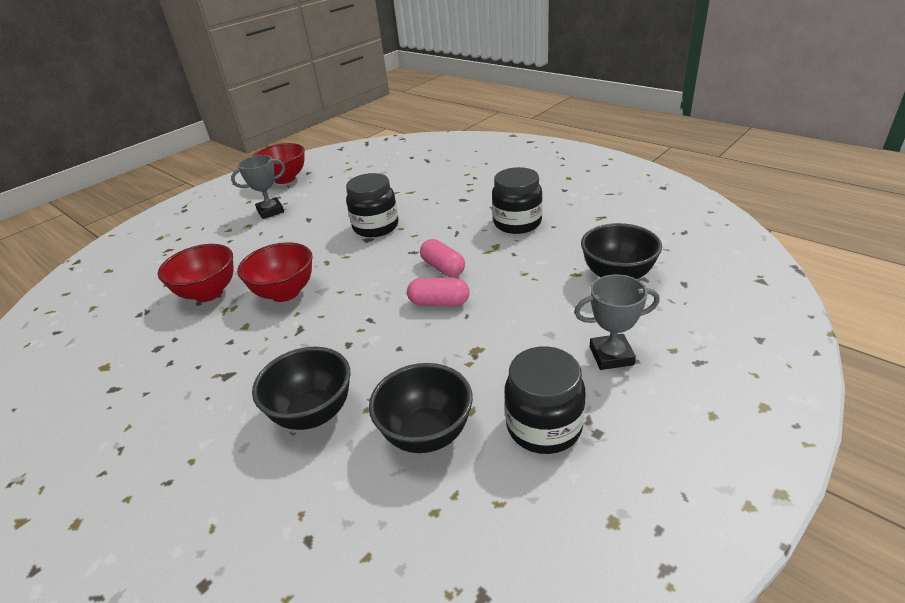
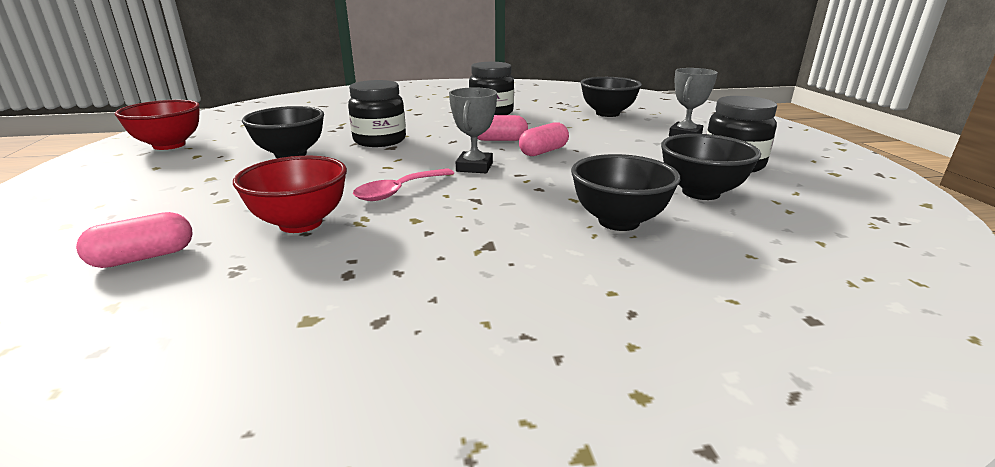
camera: 55 degrees left, 10 degrees down
(140, 280) = (143, 257): none -> pink capsule
(270, 211) = (216, 164): grey trophy -> grey trophy (474, 167)
(285, 293) = (398, 191): red bowl -> pink spoon
(311, 219) = (291, 154): none -> black bowl

